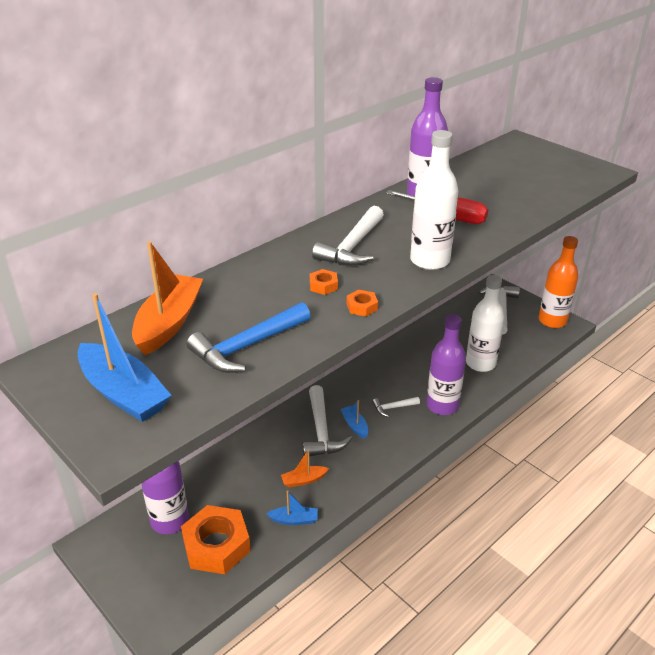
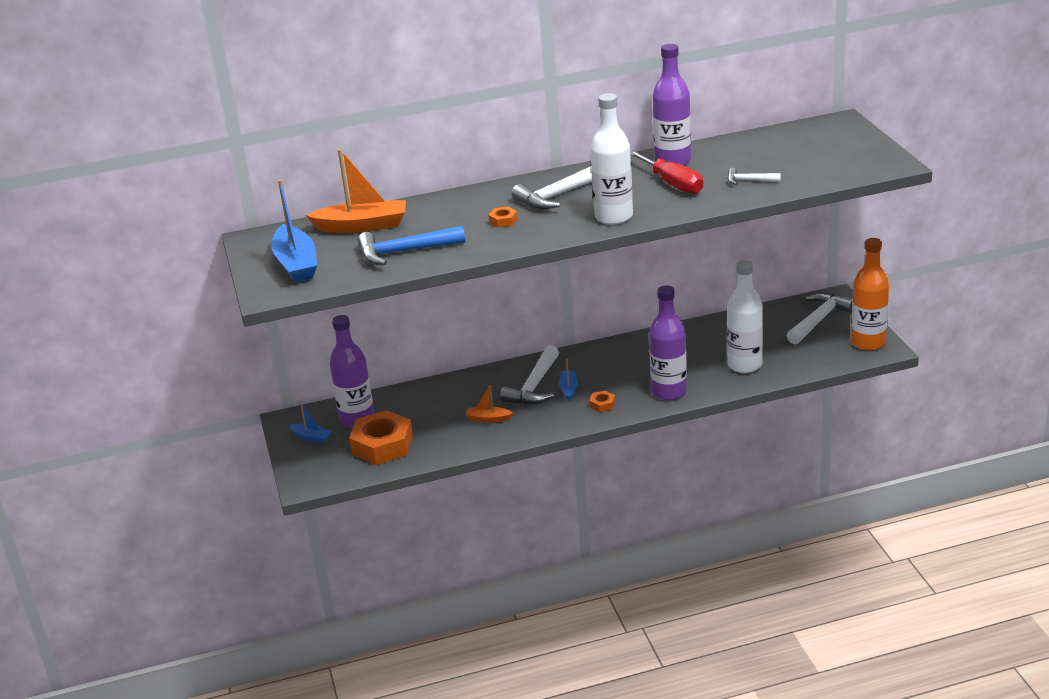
camera: 30 degrees right, 5 degrees down
(169, 323) = (362, 226): orange boat -> orange boat turned 45 degrees clockwise
(294, 520) = (458, 444): blue boat -> blue boat (311, 437)
(362, 307) = (518, 241): orange nut -> orange nut (602, 404)
(393, 408) = (618, 383): white hammer -> white hammer (749, 181)

